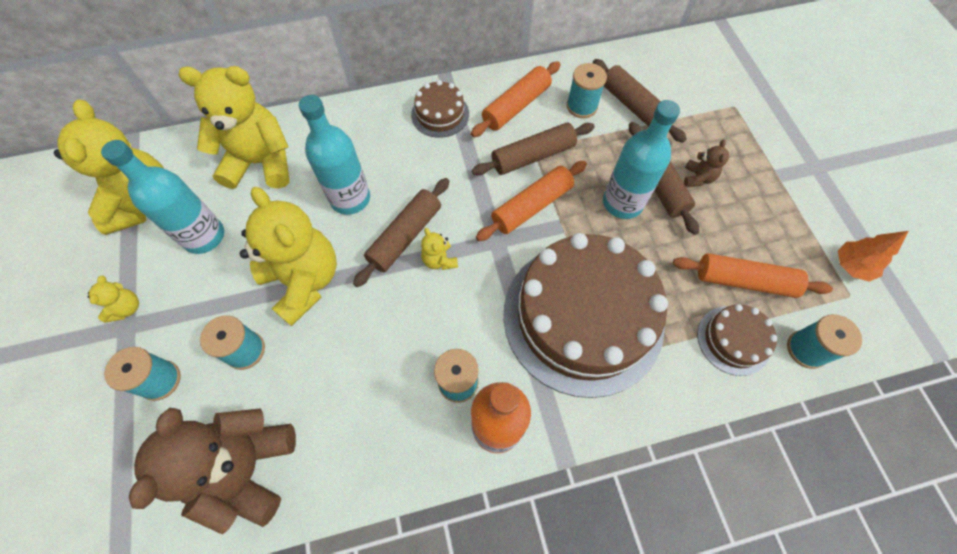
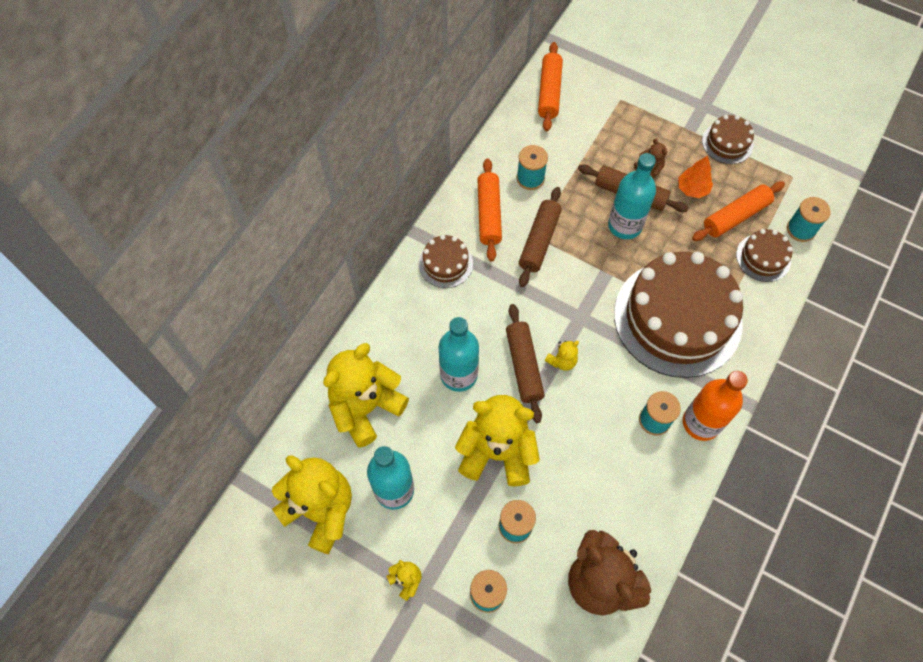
camera: 45 degrees left, 0 degrees up
(439, 260) = (562, 361): yellow teddy bear -> yellow teddy bear turned 60 degrees counterclockwise
(532, 206) = (576, 276): orange rolling pin -> orange rolling pin (549, 92)
(634, 107) = (563, 151): brown rolling pin -> none
(807, 213) = (727, 143): none -> brown cake
(851, 266) = (777, 157): orange tree -> orange tree (692, 189)

